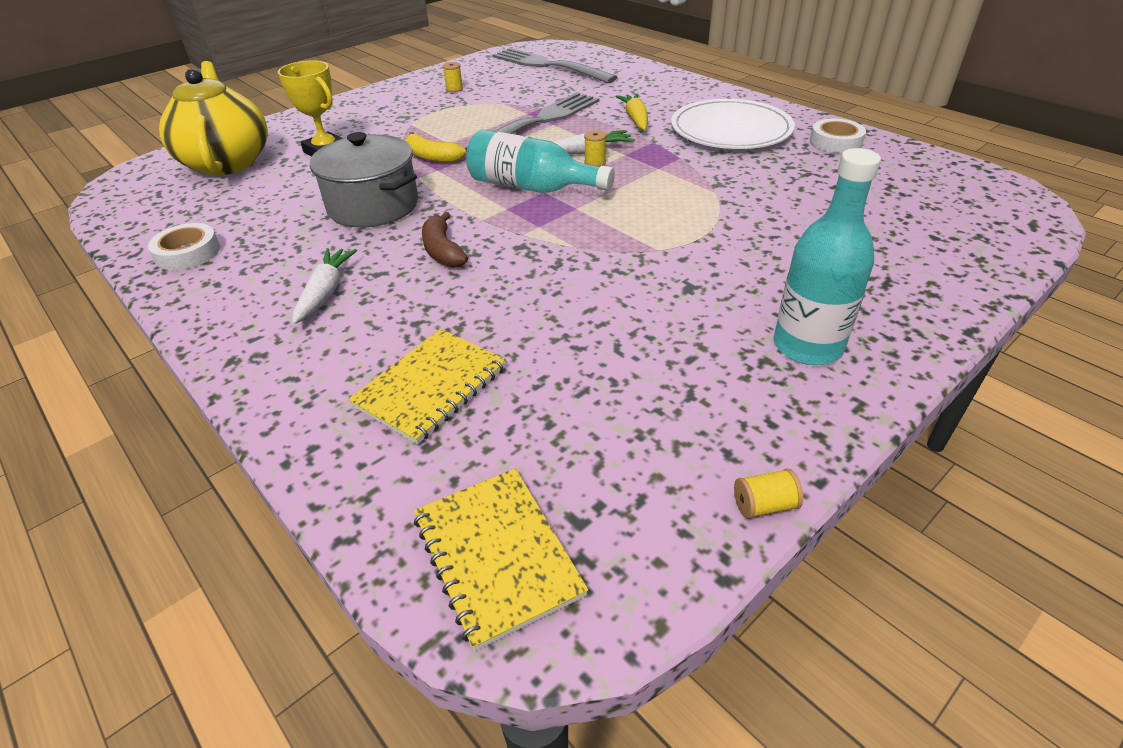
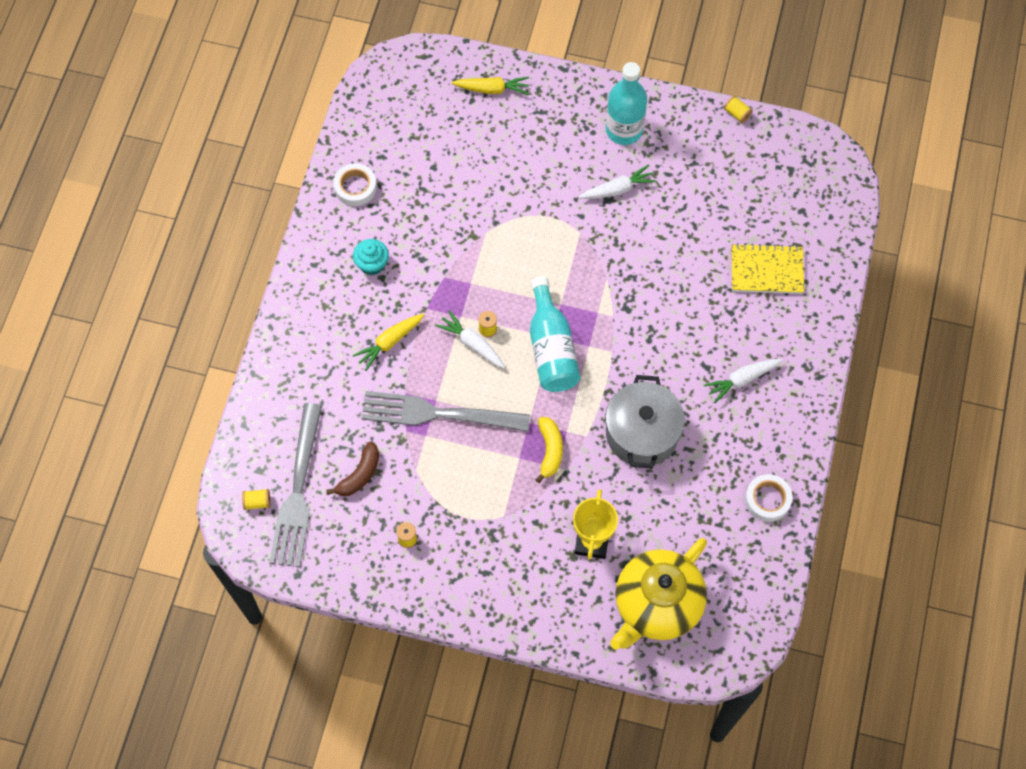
camera: 125 degrees left, 25 degrees up
(442, 251) = (661, 348): brown banana -> brown banana (359, 475)
(497, 555) = (824, 187): yellow notebook -> none
(559, 54) = (257, 502): none -> yellow spool
(700, 301) = (618, 189): none -> white carrot
(730, 130) = (372, 264): white plate -> turquoise cupcake
(949, 256) = (492, 89): none -> yellow carrot

